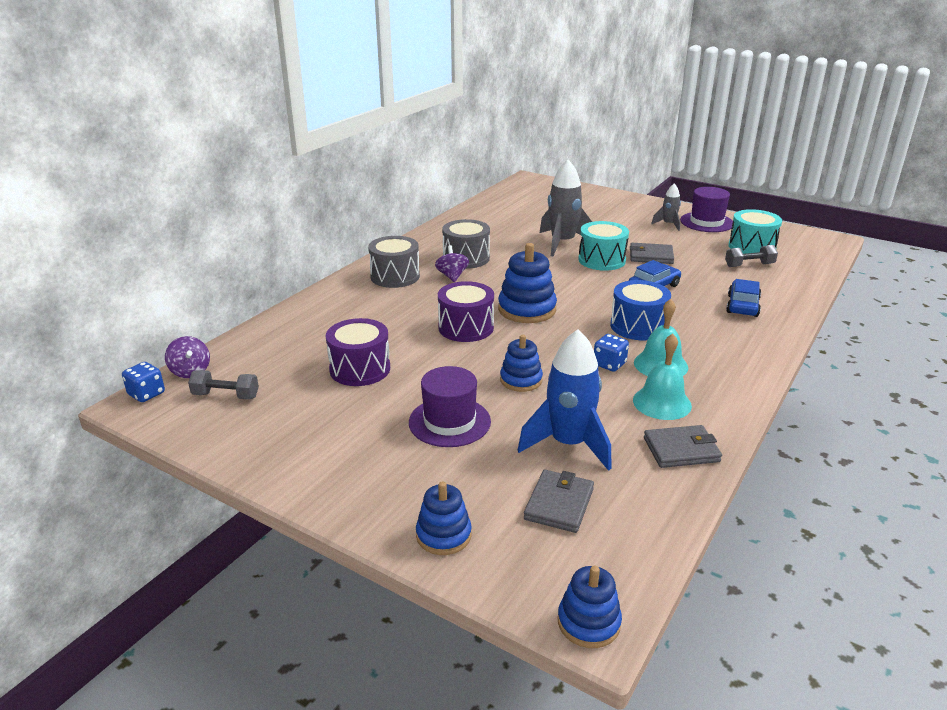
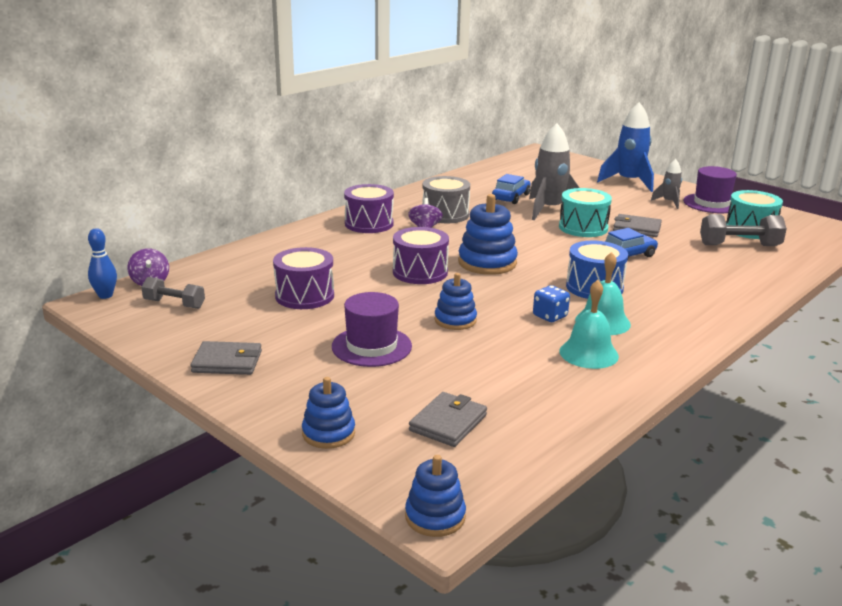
camera: 10 degrees right, 5 degrees down
(146, 394) = (105, 295): blue dice -> blue bowling pin
(395, 276) = (369, 224): grey drum -> purple drum
(568, 444) = (479, 377): blue rocket -> blue rocket (629, 182)
(681, 450) = (590, 394): grey wallet -> grey wallet (227, 362)
(742, 306) = (714, 280): blue car -> blue car (510, 197)
(749, 265) = (739, 245): grey dumbbell -> grey dumbbell, size x1.51

